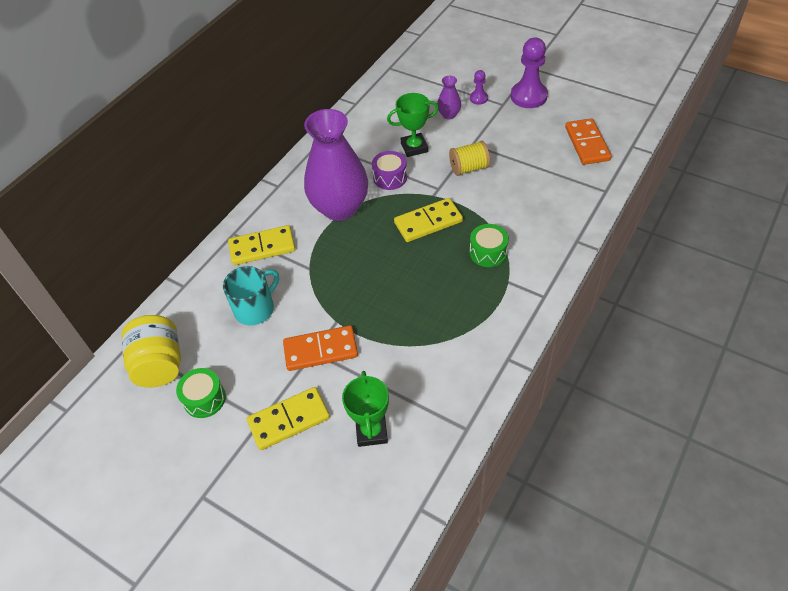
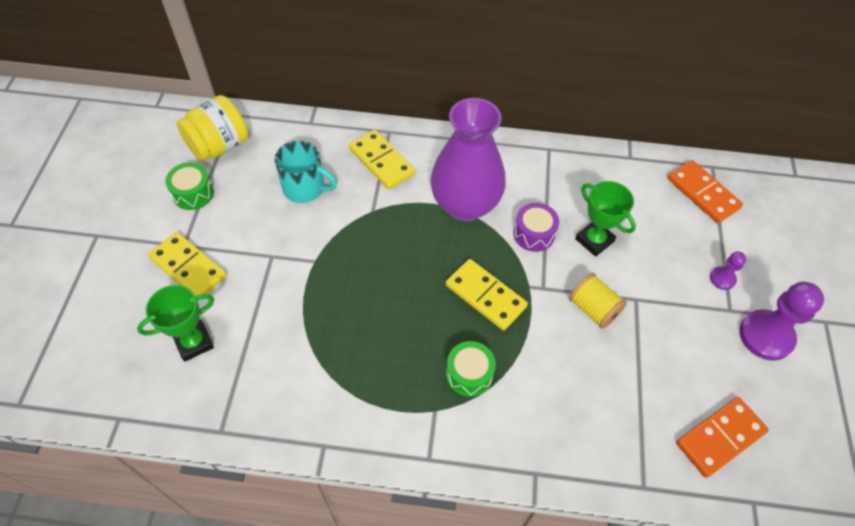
camera: 60 degrees right, 5 degrees up
(320, 350) = (275, 261): orange domino -> orange domino (703, 193)
(449, 115) = (671, 256): purple vase -> none

